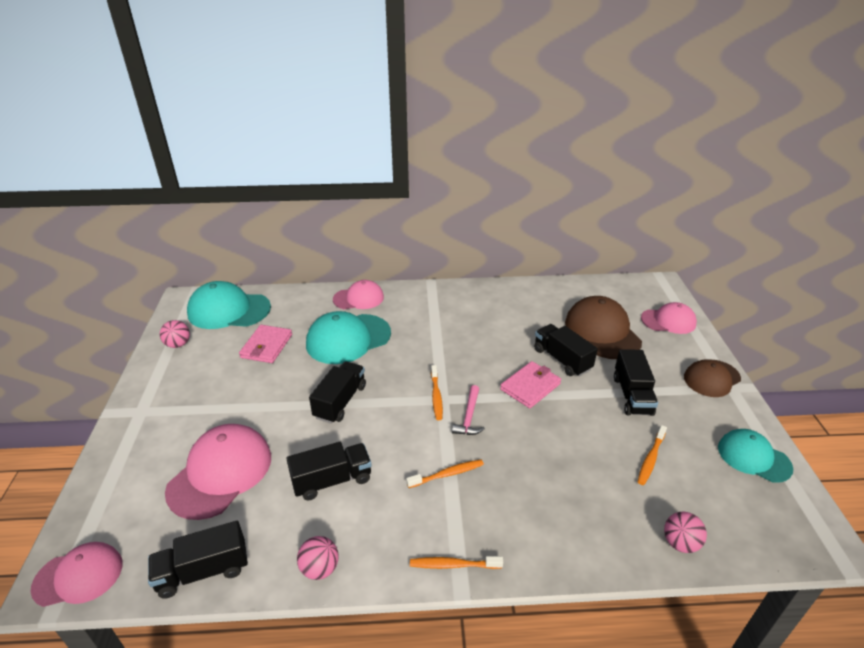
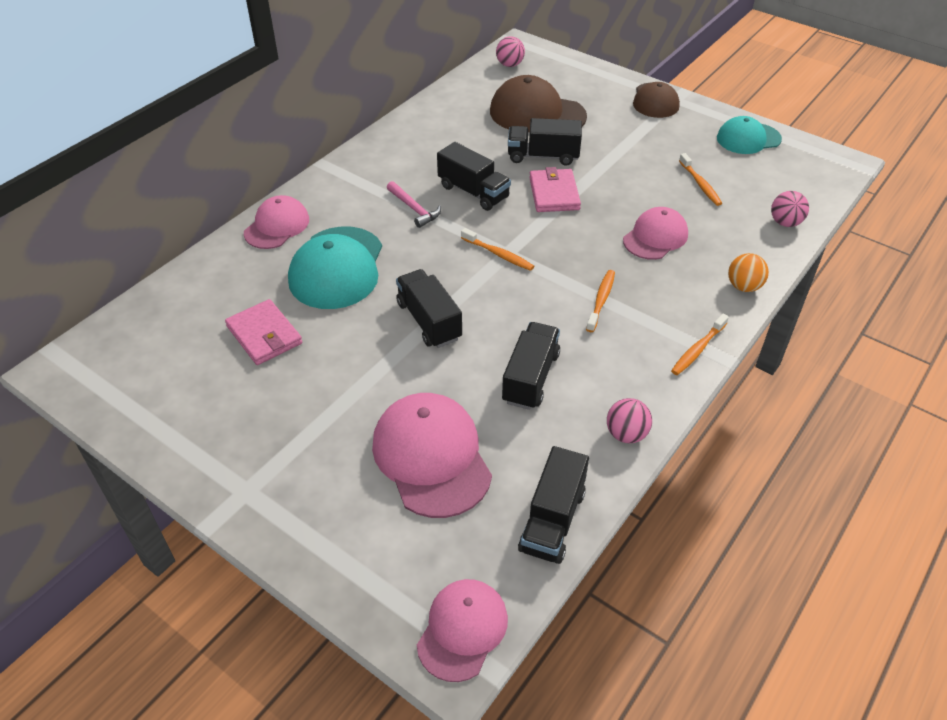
camera: 50 degrees left, 10 degrees up
(178, 344) = (154, 410): pink ball -> pink ball (509, 65)
(229, 310) = (146, 337): turquoise cap -> none
(469, 417) = (548, 249): pink hammer -> pink hammer (414, 209)
(561, 556) = (743, 286): none -> orange ball
(632, 395) = (628, 149): black truck -> black truck (473, 192)
(668, 321) = (569, 74): pink cap -> pink cap (655, 237)

